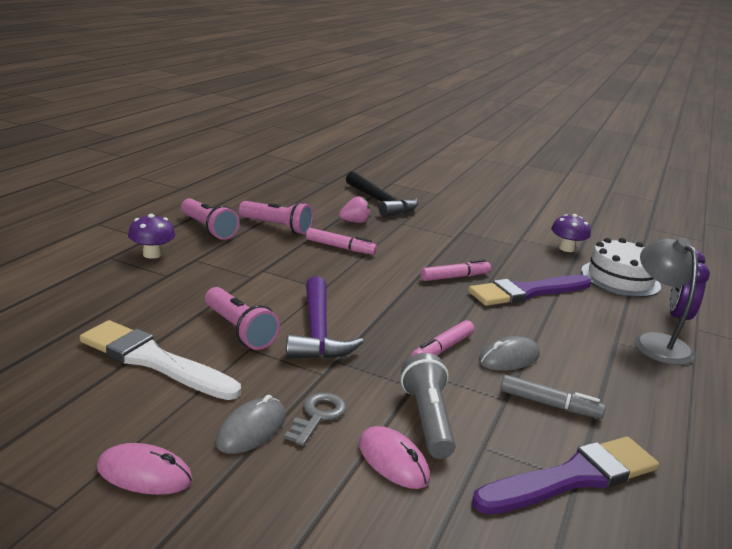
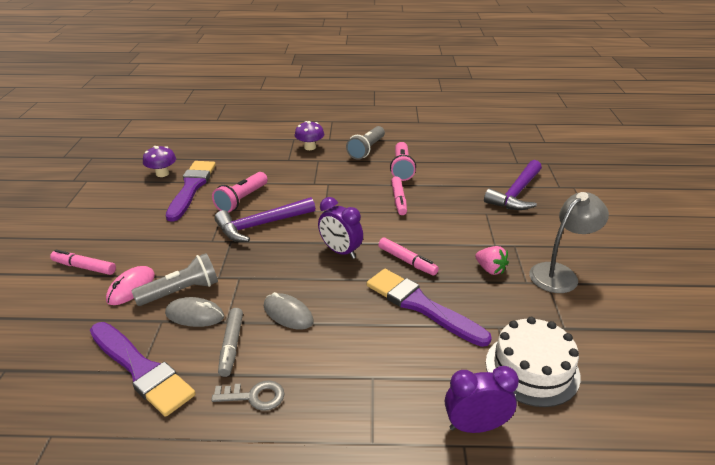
camera: 70 degrees right, 10 degrees up
(144, 474) = (94, 218): pink mouse -> none
(154, 360) = (191, 188): white brush -> purple brush
(208, 229) = (366, 150): pink flashlight -> grey flashlight
(251, 430) = (141, 234): grey mouse -> grey mouse (195, 315)
(318, 416) = (165, 250): grey key -> grey key (254, 396)
(355, 222) = (455, 193): pink strawberry -> pink strawberry (490, 269)
(380, 202) = (516, 193): black hammer -> purple hammer
(414, 302) = (340, 251): none -> purple clock
(442, 349) = (277, 279): pink marker -> pink marker (84, 267)
(566, 248) = (564, 318): purple mushroom -> purple mushroom (162, 174)
(655, 342) = (394, 408): grey lamp -> grey lamp (560, 273)

